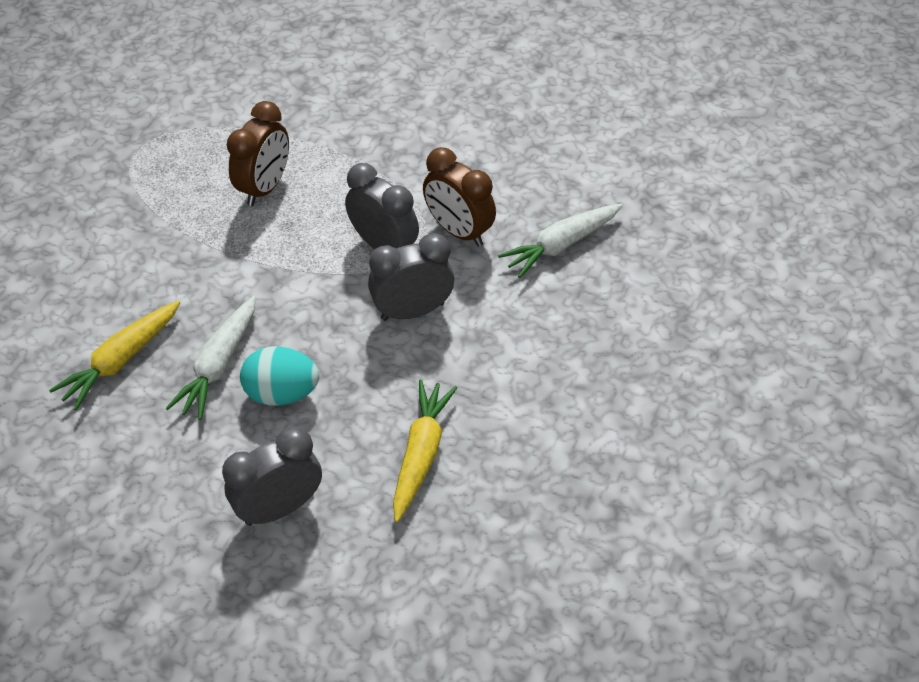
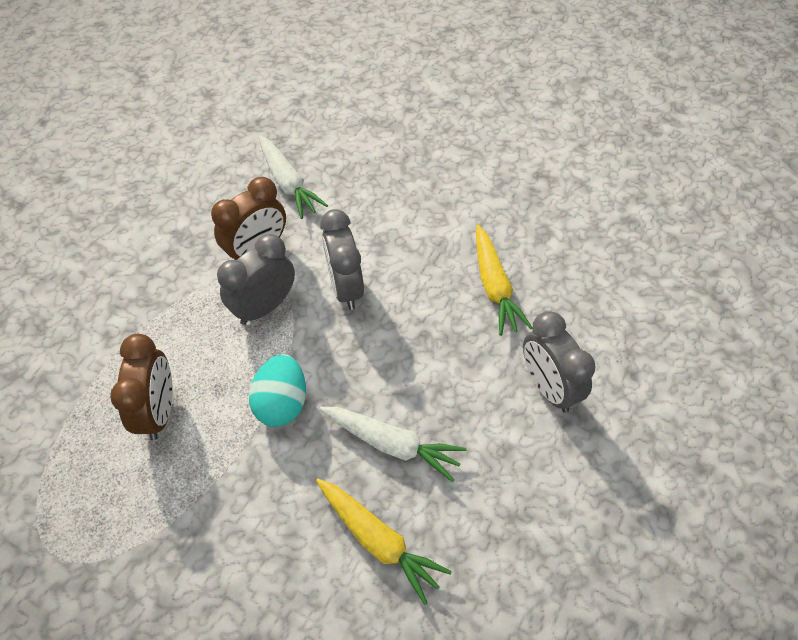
camera: 85 degrees left, 5 degrees up
(265, 187) = (159, 411): brown clock -> brown clock turned 60 degrees clockwise
(282, 393) = (429, 388): turquoise egg -> turquoise egg (282, 403)
(421, 454) = (494, 286): yellow carrot -> yellow carrot turned 120 degrees counterclockwise

